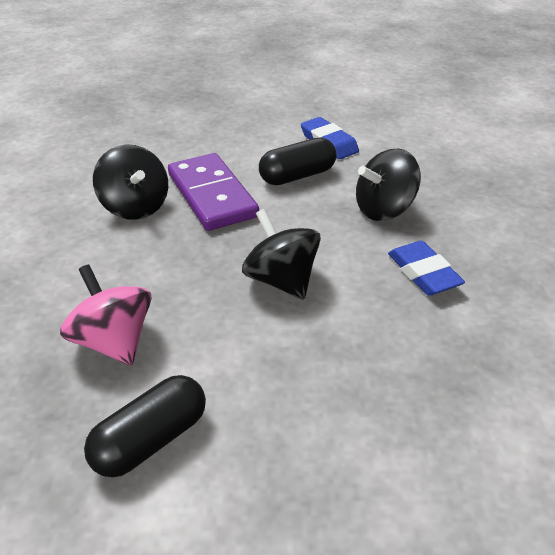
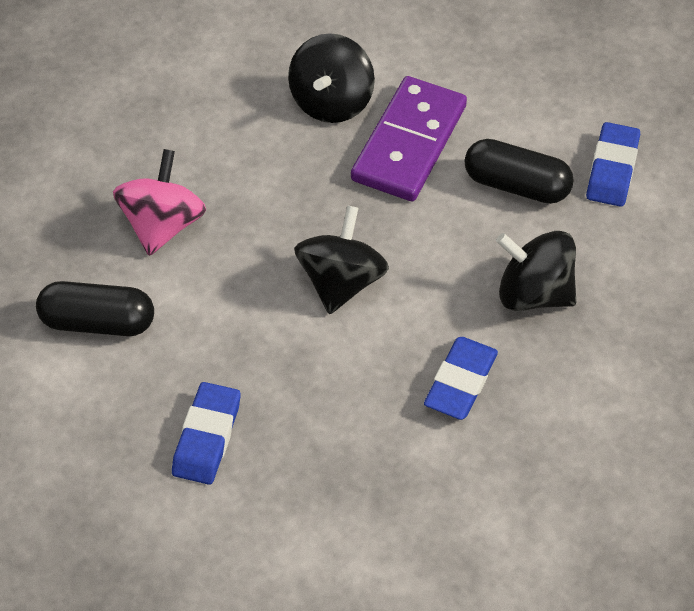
camera: 50 degrees right, 15 degrees up
(344, 436) = (207, 437): none -> blue eraser

